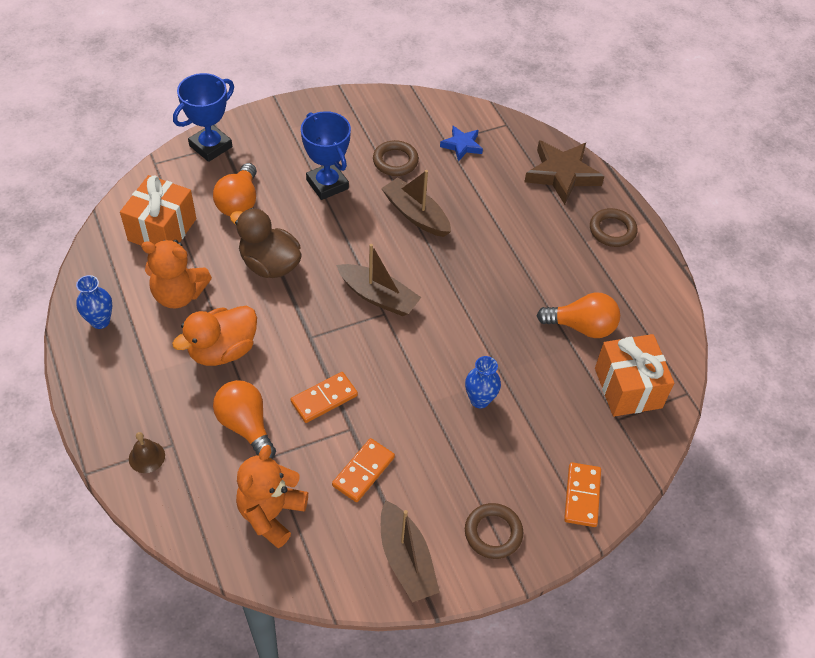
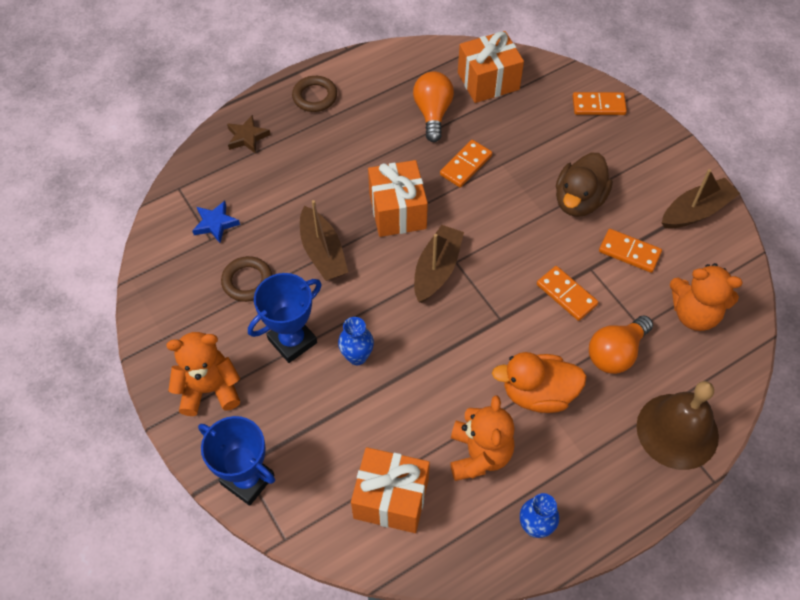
camera: 95 degrees left, 5 degrees up
(147, 457) = (677, 431): brown bell -> brown bell, size x2.29
(222, 350) = (538, 393): orange duck -> orange duck turned 135 degrees clockwise
(239, 202) = (334, 425): orange light bulb -> none
(269, 264) = (418, 374): brown duck -> brown duck (579, 201)
(296, 130) = (209, 389): none -> orange teddy bear
(416, 215) = (323, 252): brown boat -> brown boat turned 60 degrees counterclockwise
(454, 277) = (397, 211): none -> orange gift
(479, 400) = (531, 178): blue vase -> blue vase (357, 356)
(493, 533) = (651, 158): brown ring -> none
(505, 343) = (466, 165): none -> orange domino
(562, 174) = (247, 137): brown star -> brown star, size x0.56

